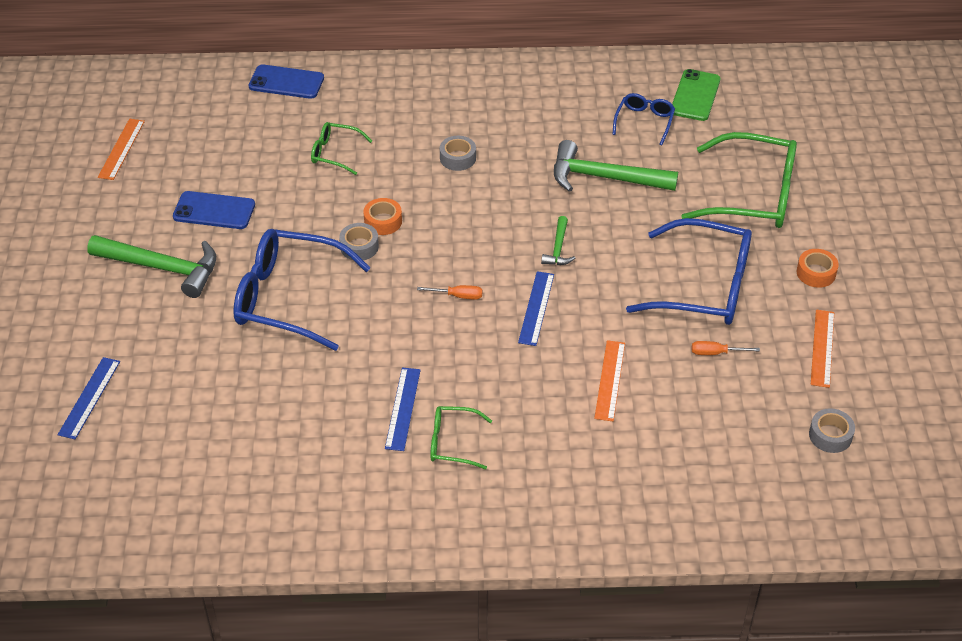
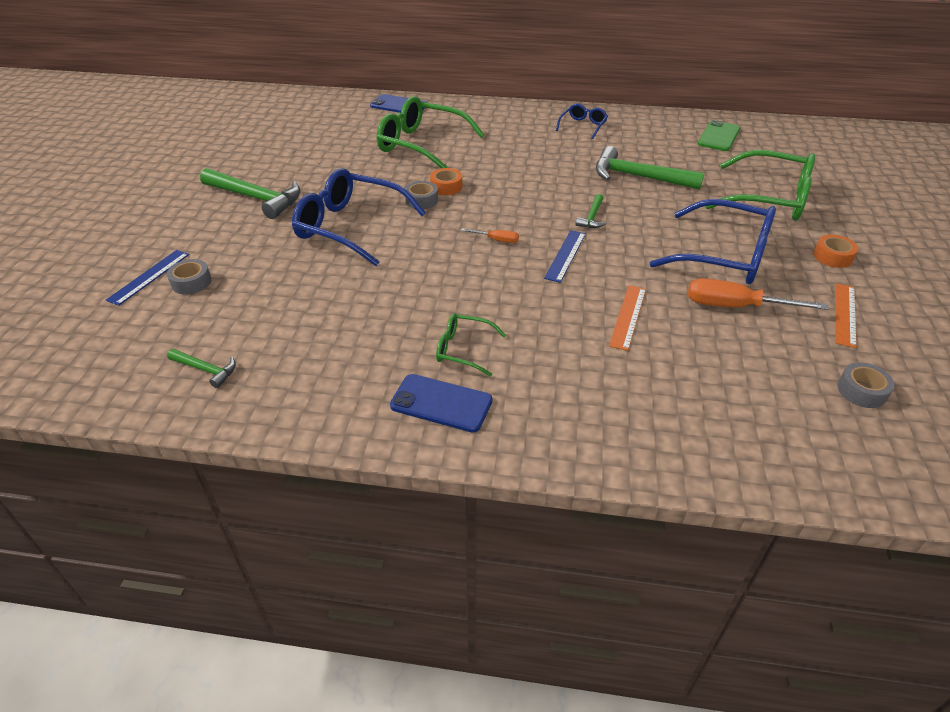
camera: 10 degrees right, 5 degrees down
(121, 149) = (261, 129): orange ruler -> none
(203, 502) = (206, 370): none -> green hammer
(214, 211) = (314, 169): blue phone -> blue phone (441, 403)
(335, 153) = (421, 145): green glasses -> green glasses, size x2.02
(402, 408) = (423, 316): blue ruler -> none
(458, 158) = (518, 155): grey tape -> grey tape (191, 282)
(644, 122) = (675, 147): blue glasses -> blue glasses (583, 126)
(716, 353) = (735, 306): orange screwdriver -> orange screwdriver, size x1.98

